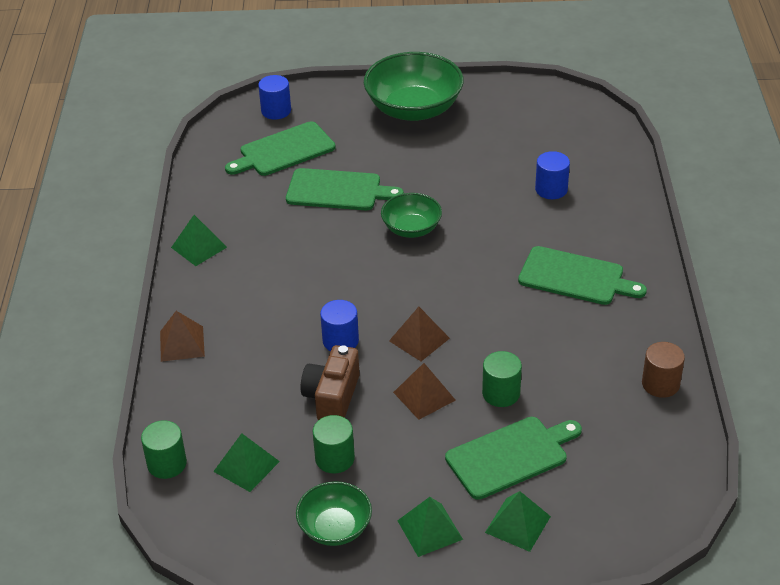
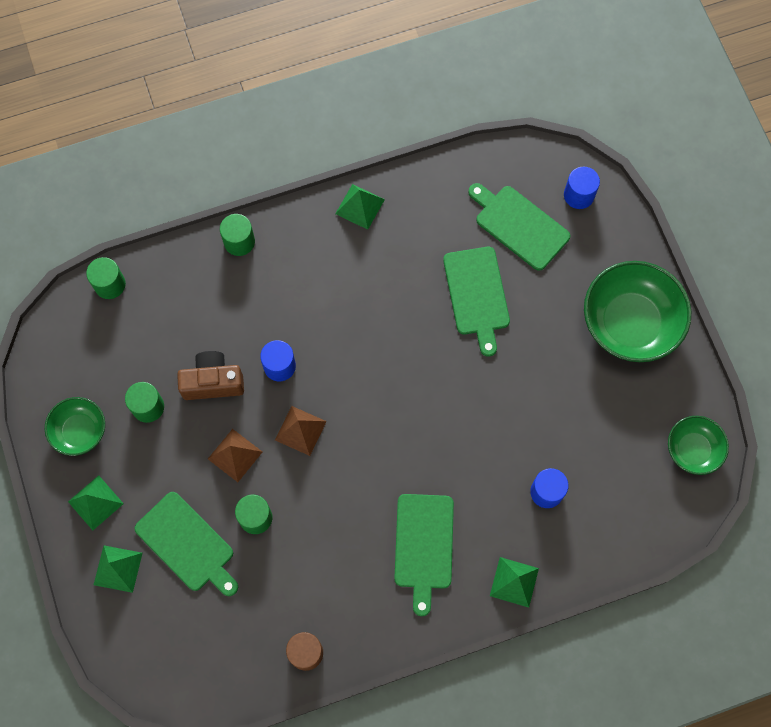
camera: 70 degrees right, 30 degrees up
(182, 343) = (239, 241): brown pyramid -> green cylinder
(246, 466) = (123, 343): green pyramid -> green pyramid (514, 582)
(411, 228) = (444, 378): green bowl -> green bowl (693, 449)

